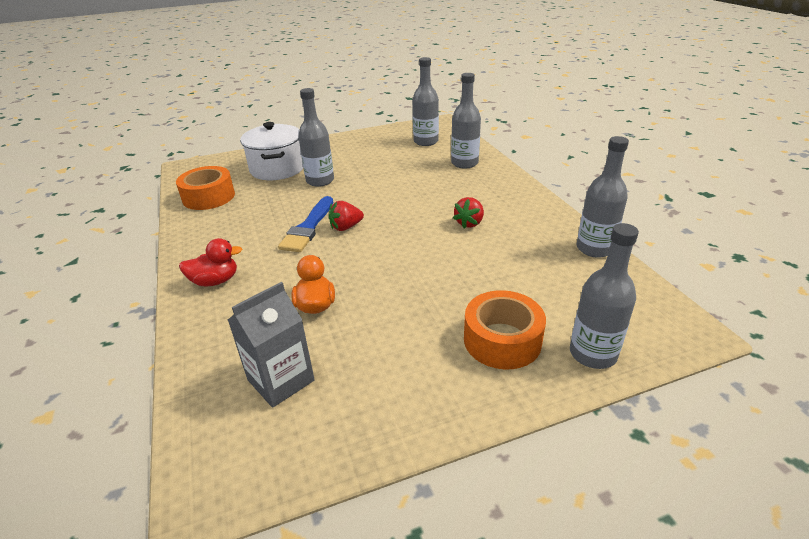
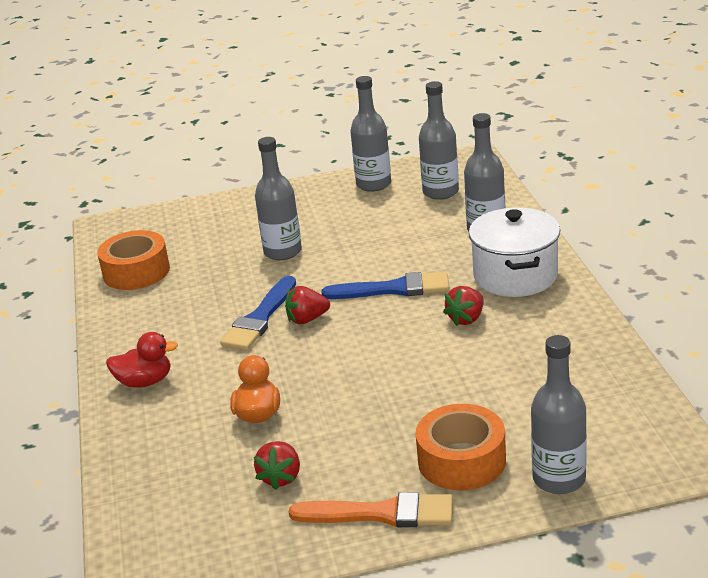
camera: 10 degrees right, 5 degrees down
(277, 169) = (227, 232): white pot -> white pot (515, 276)
(281, 380) = (213, 490): grey carton -> none
(343, 364) = (281, 477): none -> red strawberry
(408, 204) = (394, 289): none -> blue brush
(444, 397) = (381, 513): none -> orange brush
(594, 248) = (615, 358): grey bottle -> grey bottle (373, 184)

